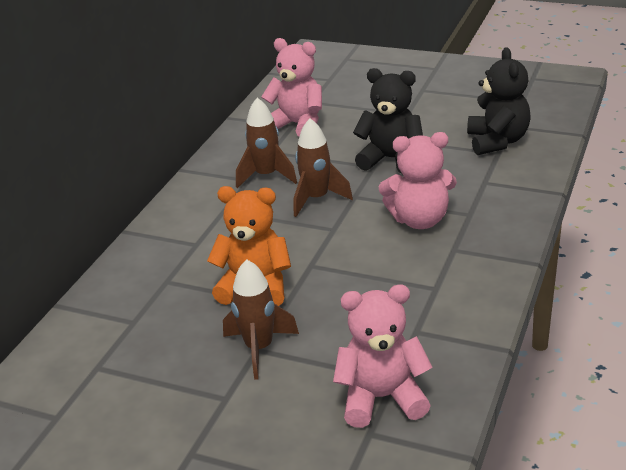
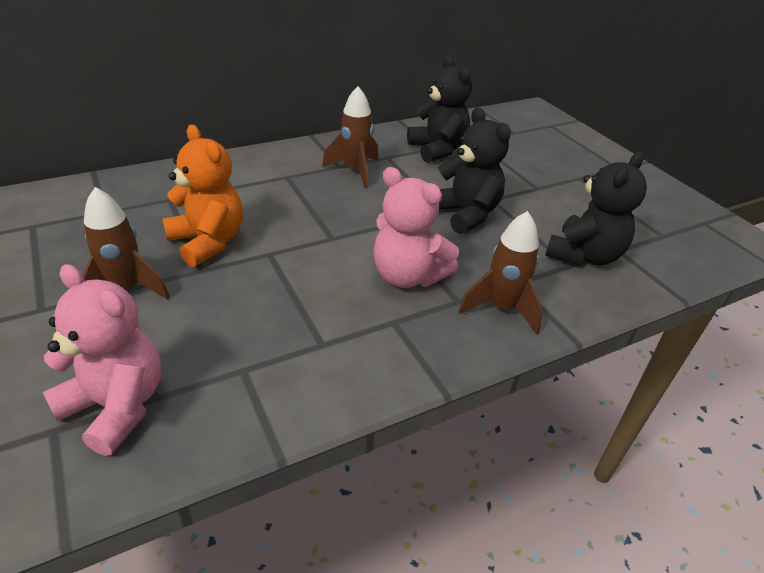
camera: 35 degrees right, 5 degrees up
(297, 125) = (437, 150): pink teddy bear -> black teddy bear
(317, 199) = (360, 208): brown rocket -> brown rocket (501, 308)

